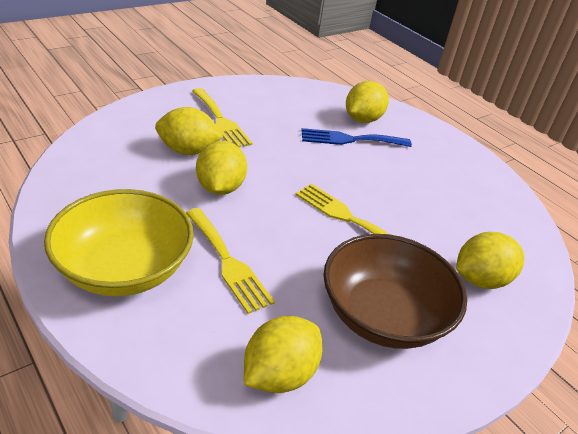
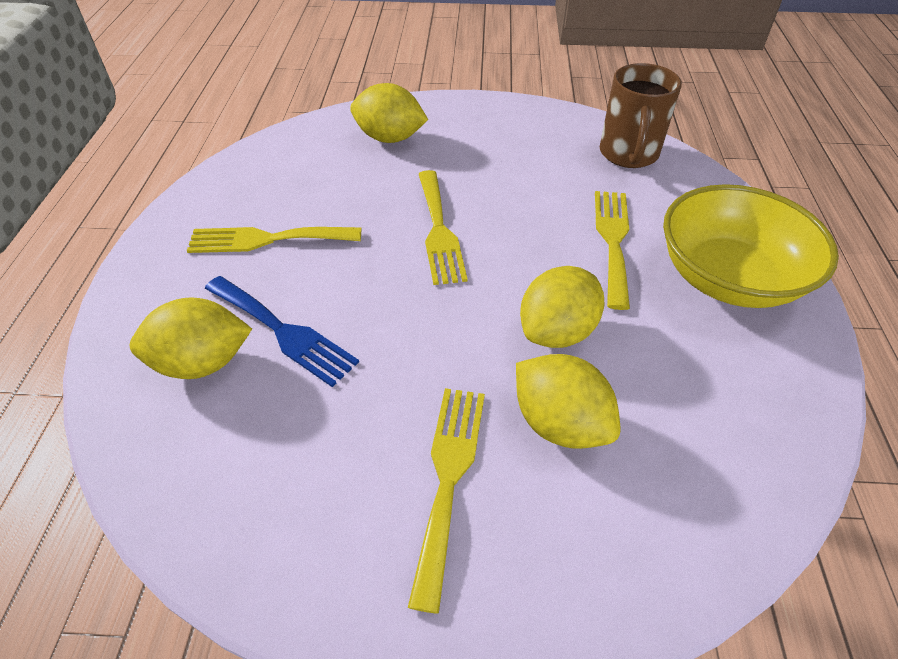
camera: 135 degrees left, 10 degrees up
(279, 374) = (628, 154): yellow lemon -> brown mug
(383, 315) = (508, 151): brown bowl -> none
(425, 173) = (267, 239): none -> yellow fork

